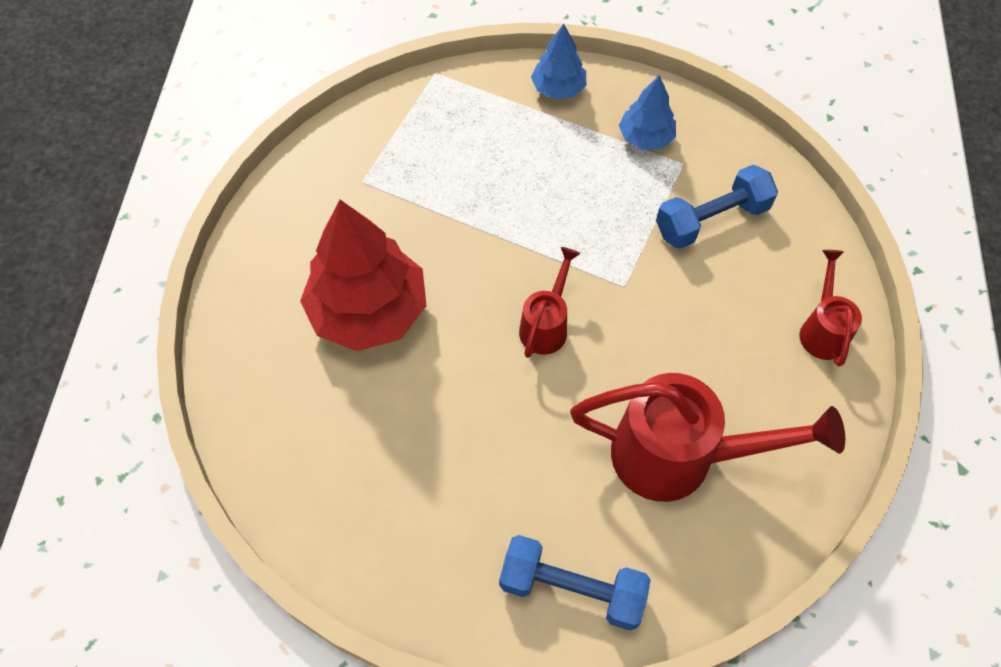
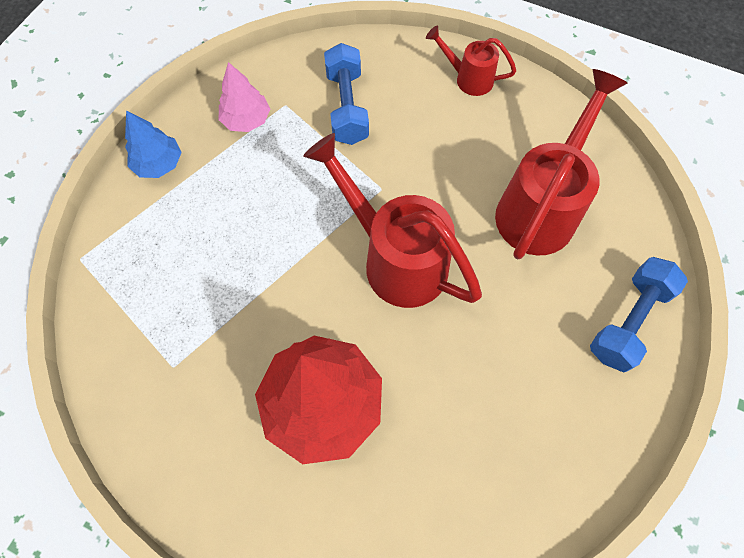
camera: 70 degrees left, 5 degrees up
(546, 325) = (395, 258): red watering can -> red watering can, size x1.93
(645, 137) = (246, 120): blue tree -> pink tree

